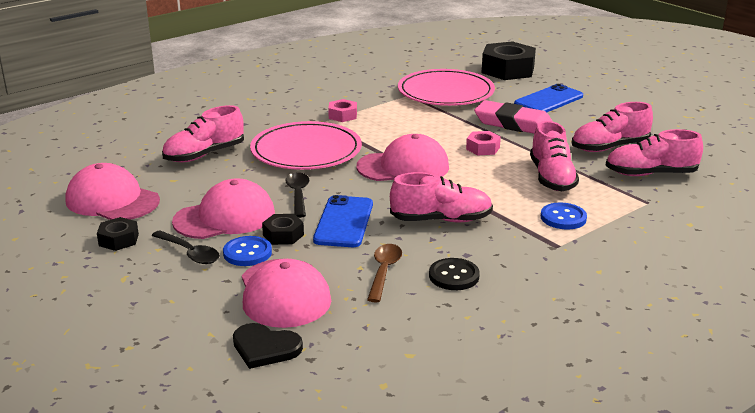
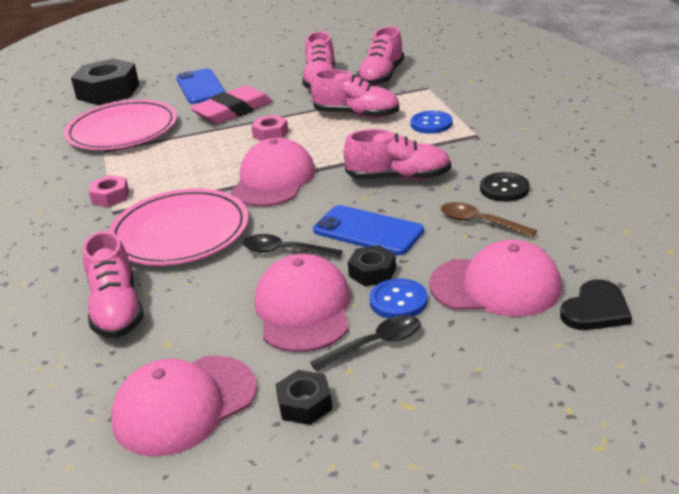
camera: 65 degrees left, 5 degrees up
(441, 220) = (398, 178): pink shoe -> pink shoe turned 75 degrees clockwise

